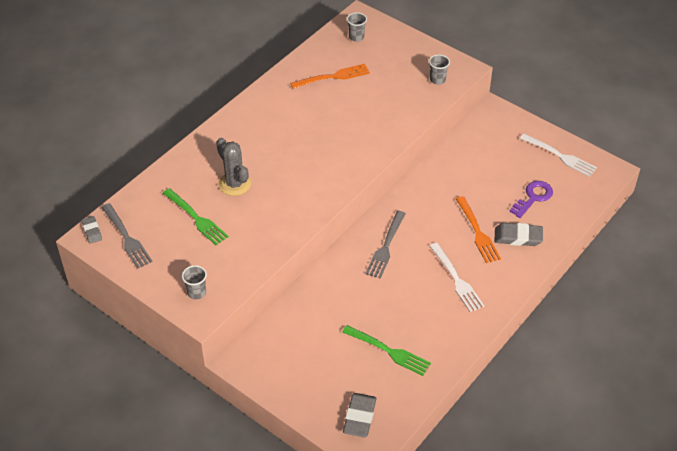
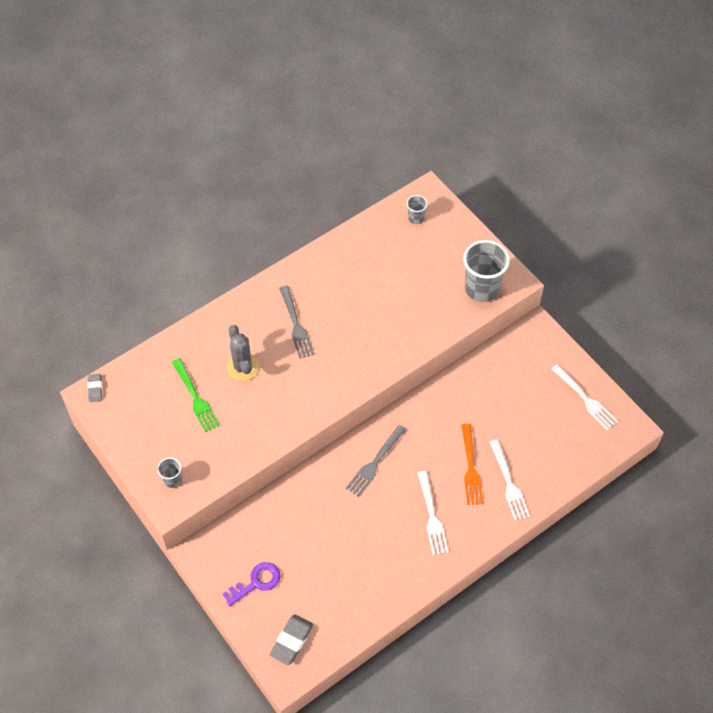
camera: 15 degrees right, 10 degrees up
(126, 238) = (125, 404): grey fork -> grey fork (296, 325)
(333, 77) = (377, 262): orange fork -> none
(389, 351) = (341, 578): green fork -> none
(437, 80) = (481, 289): grey cup -> grey cup, size x2.07
(518, 237) = (509, 483): grey eraser -> white fork
(533, 197) = (540, 441): purple key -> purple key (256, 582)

